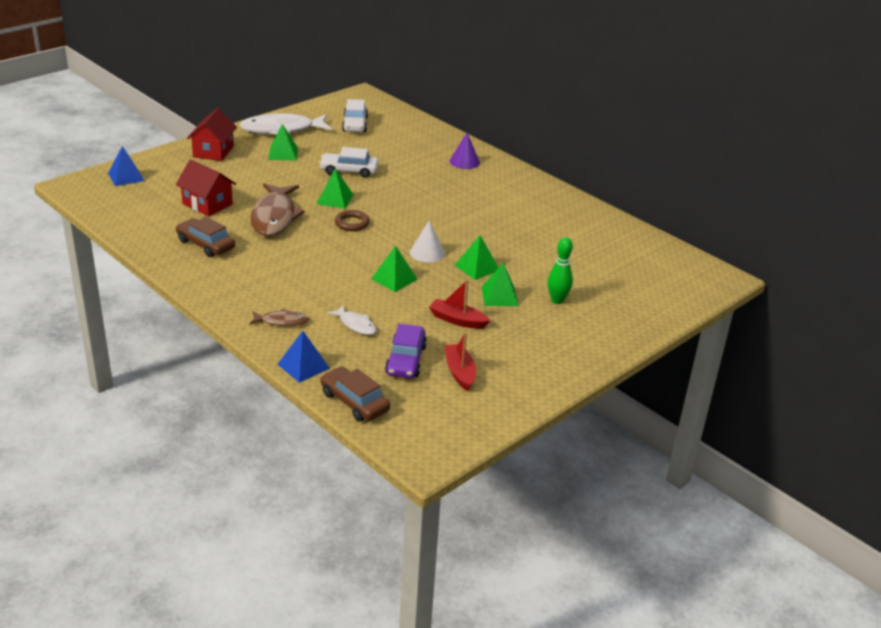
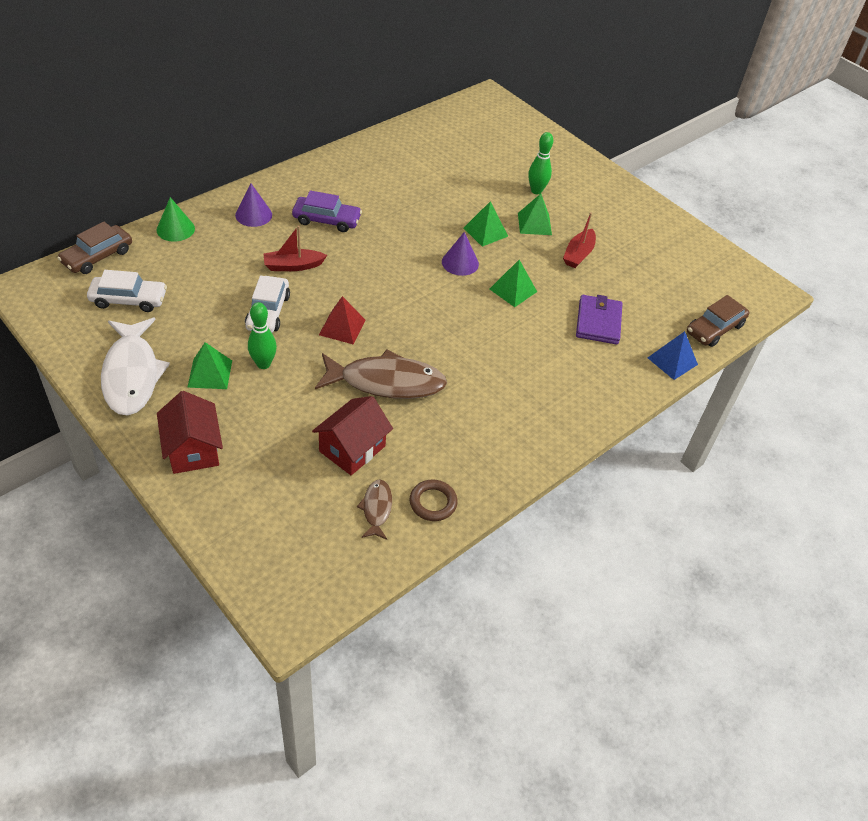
camera: 90 degrees left, 15 degrees up
(126, 177) = (265, 549): blue pyramid -> none
(205, 244) = (454, 445): brown car -> brown car (97, 256)
(213, 151) = (193, 449): red house -> red house turned 60 degrees clockwise
(282, 321) = (603, 376): brown fish -> brown fish (376, 509)
(293, 171) = (263, 364): none -> green bowling pin
(335, 199) = (342, 327): green pyramid -> red pyramid
(352, 223) = (400, 315): brown ring -> brown ring (433, 502)
(356, 325) = (598, 322): white fish -> purple wallet
(406, 360) = (647, 292): purple car -> purple car (326, 220)
(427, 252) = (460, 263): white cone -> purple cone
(437, 134) = (175, 229): none -> green cone
(459, 372) = (656, 261): red boat -> red boat (293, 266)

